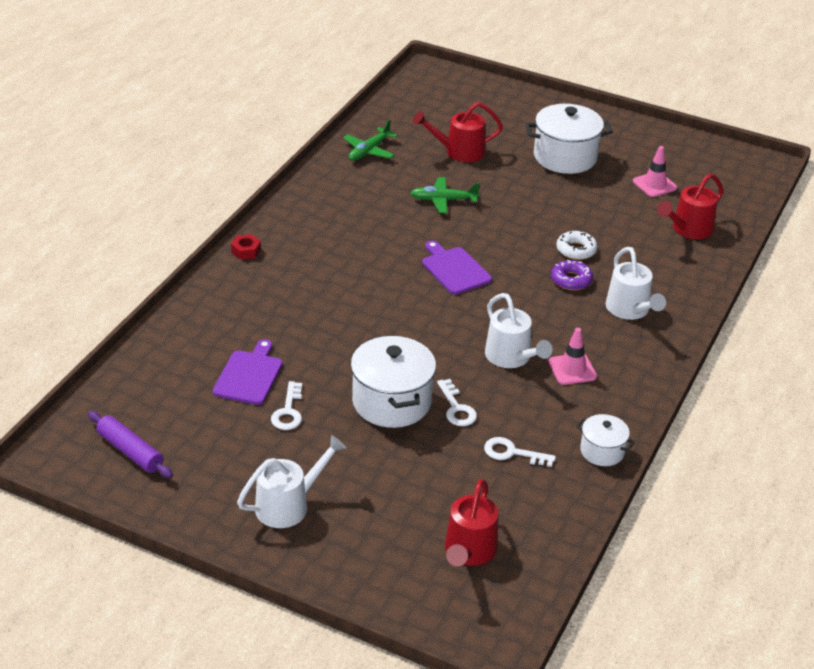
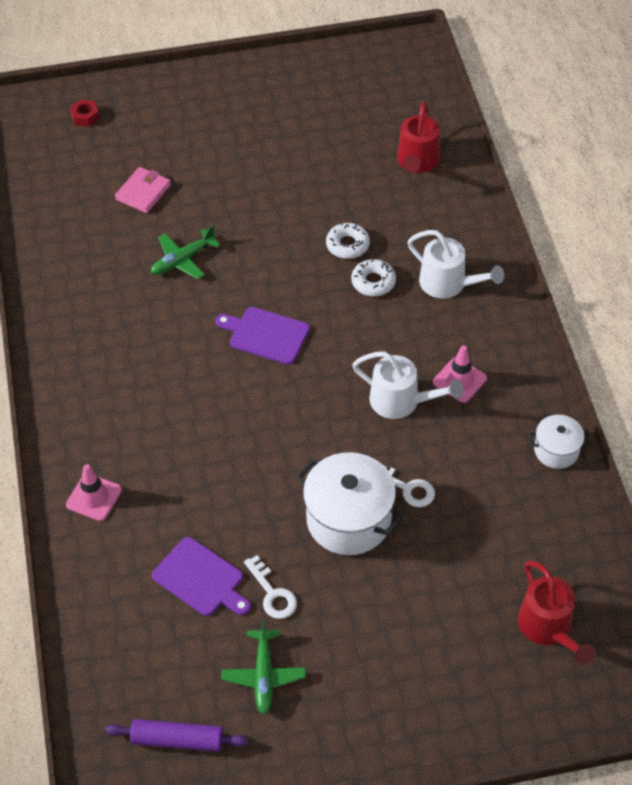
camera: 35 degrees left, 15 degrees up
(246, 251) = (58, 438): red nut -> red nut (85, 117)
(249, 375) = (201, 579): purple cutting board -> purple cutting board turned 150 degrees clockwise
(289, 505) = (367, 691): white watering can -> none
(369, 151) = (59, 242): green plane -> green plane (264, 675)
(458, 152) = (143, 192): red watering can -> pink wallet
(512, 453) = (491, 503): white key -> none
(565, 157) = (243, 141): white pot -> none
(571, 280) = (373, 282): purple donut -> white donut
(654, 184) = (346, 127): pink traffic cone -> pink traffic cone (94, 497)

